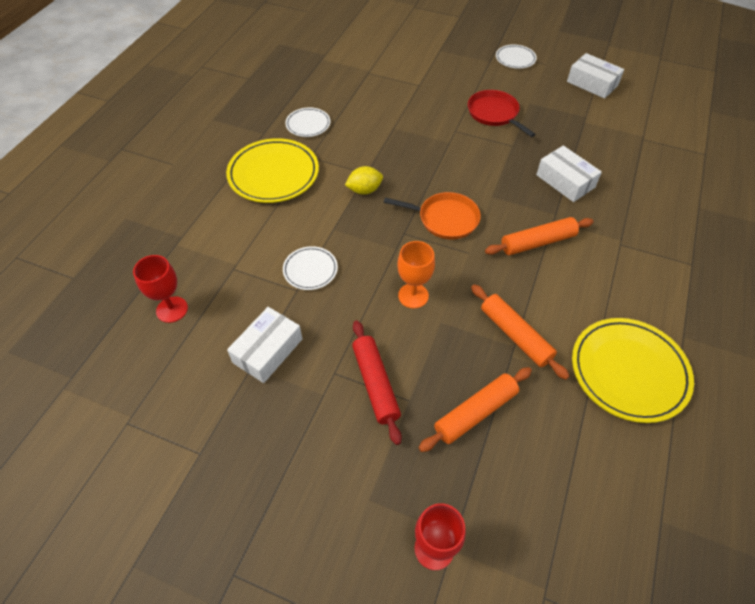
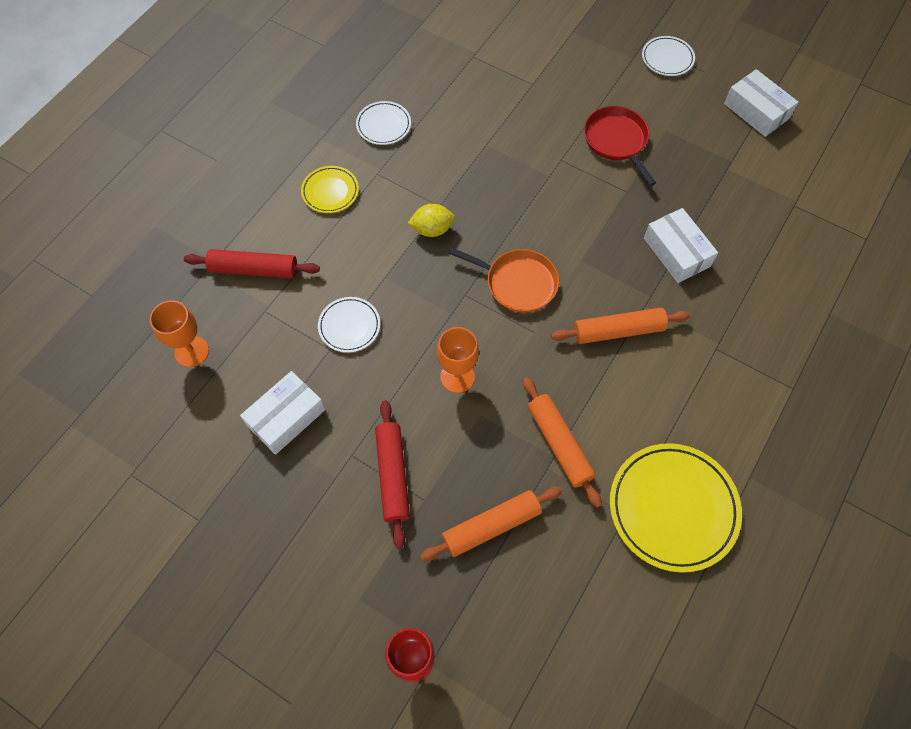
camera: 10 degrees right, 10 degrees up
(172, 309) = (192, 351): red goblet -> orange goblet
(218, 238) = (254, 269): none -> red rolling pin
(273, 174) = (330, 191): yellow plate -> yellow plate, size x0.53

